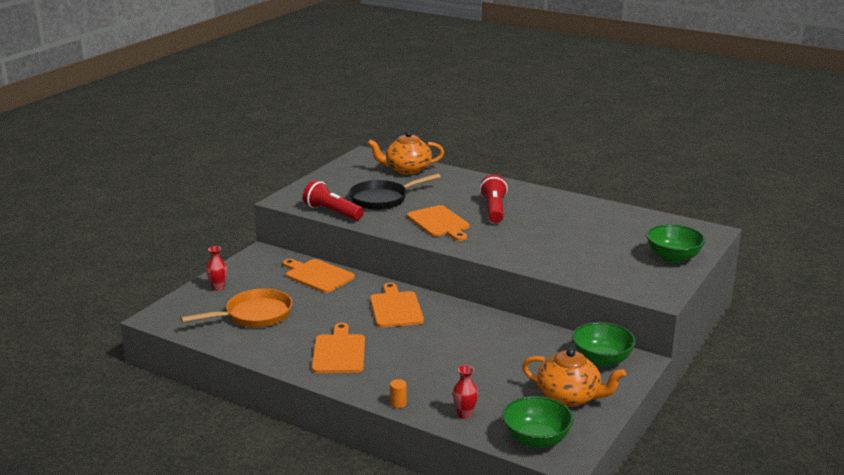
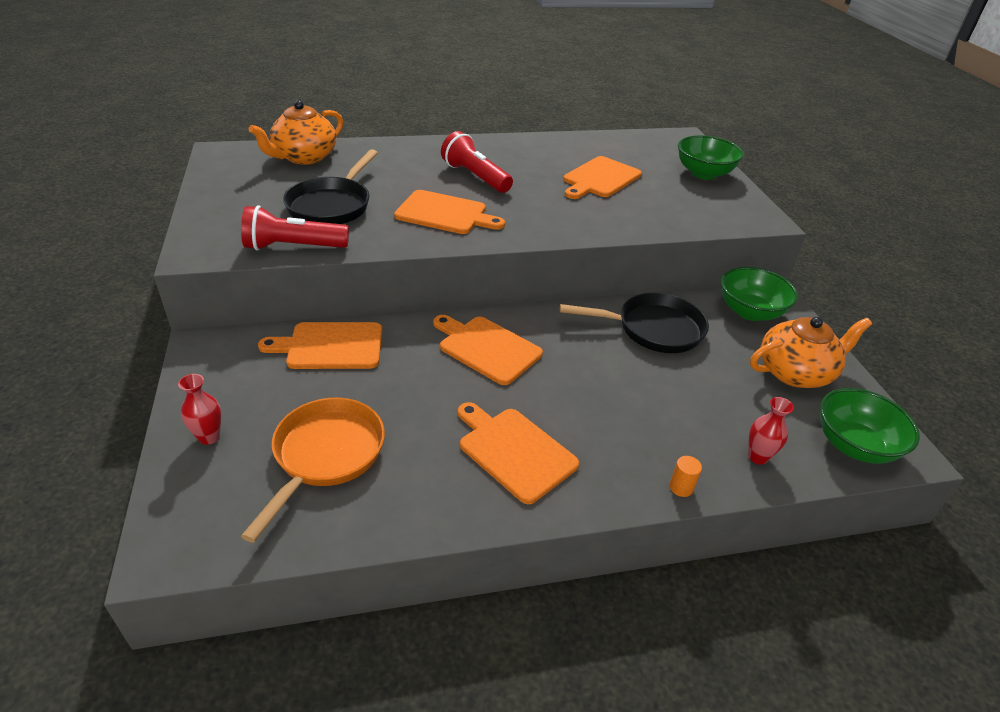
camera: 45 degrees left, 15 degrees up
(513, 340) = (653, 329): none -> black pan
(581, 236) = (600, 178): none -> orange cutting board

